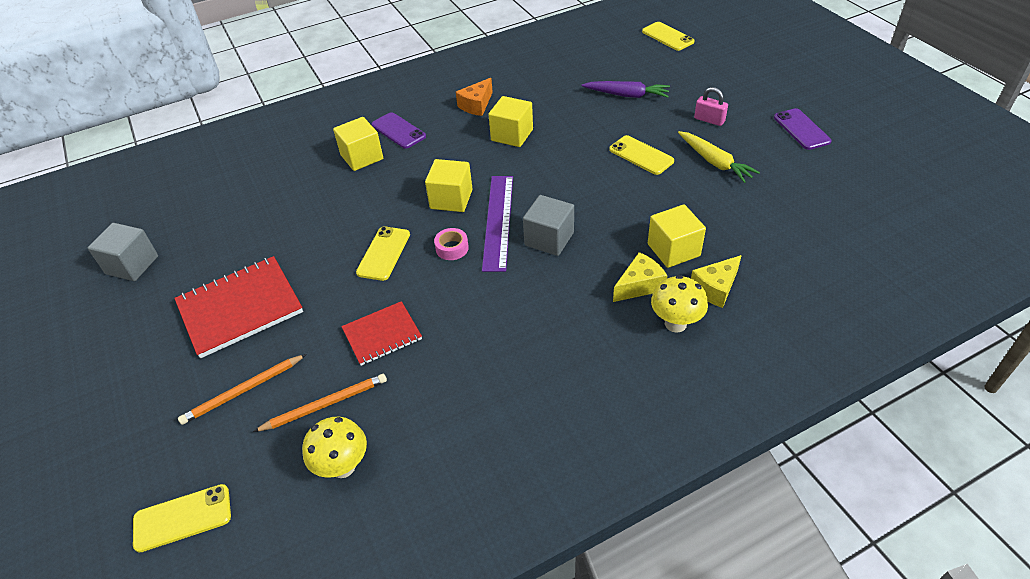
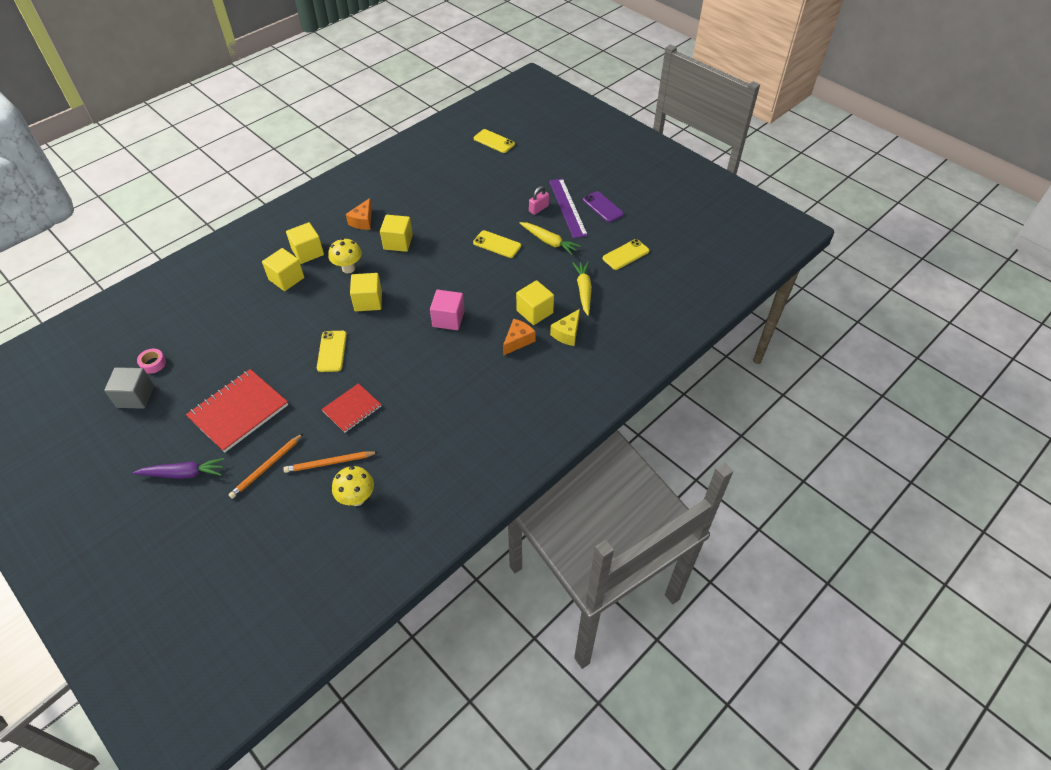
camera: 20 degrees left, 5 degrees up
(182, 518) = (260, 554): yellow phone -> yellow phone (626, 255)
(325, 404) = (329, 463): orange pencil -> orange pencil turned 150 degrees counterclockwise
(398, 131) = (308, 252): purple phone -> yellow cube
(452, 248) = (381, 338): pink tape -> pink tape (153, 363)
(498, 221) = (408, 312): purple ruler -> purple ruler (567, 207)
(549, 239) = (448, 319): grey cube -> pink cube
(627, 95) = (475, 196): purple carrot -> purple carrot (183, 474)
(639, 285) = (518, 341): yellow cheese -> orange cheese
(675, 323) = (546, 362): yellow mushroom -> yellow mushroom (348, 268)
(709, 120) = (538, 209): pink padlock -> pink padlock turned 60 degrees counterclockwise
(752, 233) = (583, 290): none -> yellow carrot

